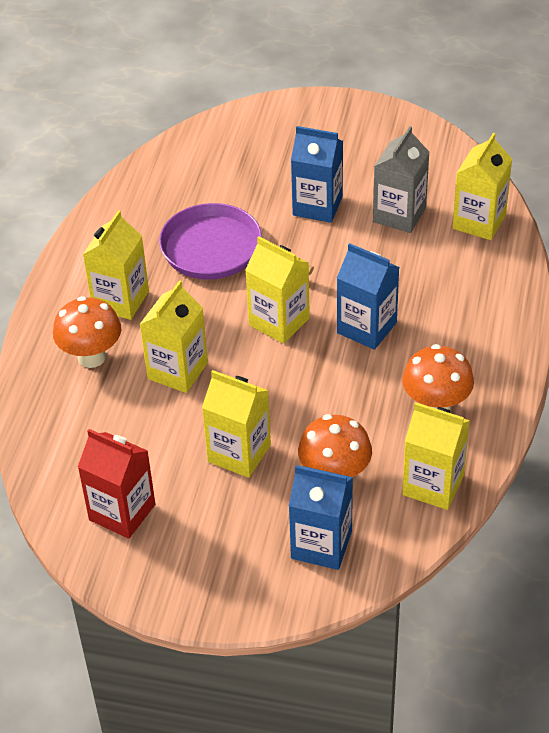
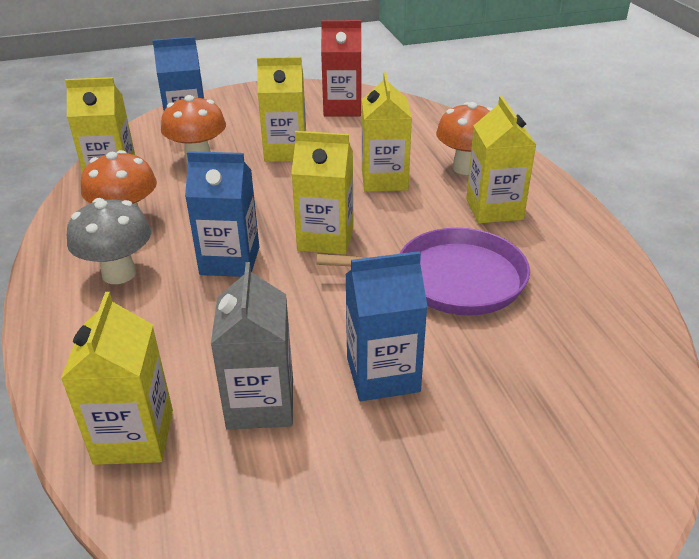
camera: 150 degrees right, 10 degrees down
(458, 347) = (119, 274): none -> grey mushroom

